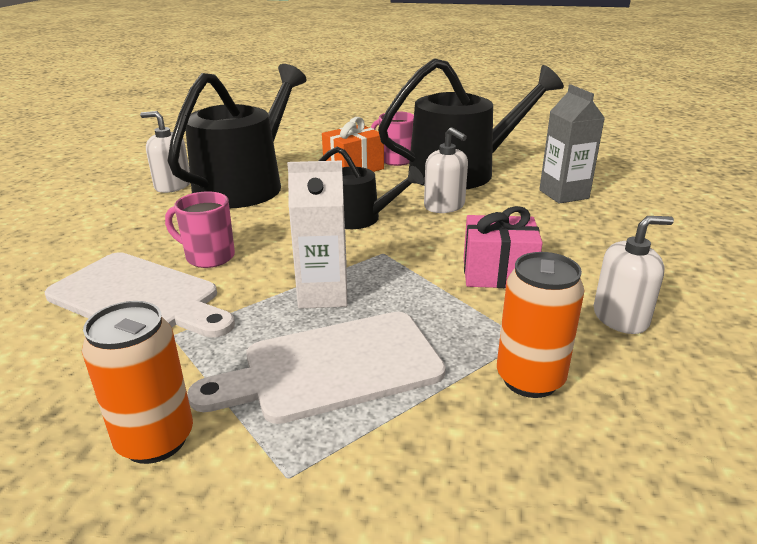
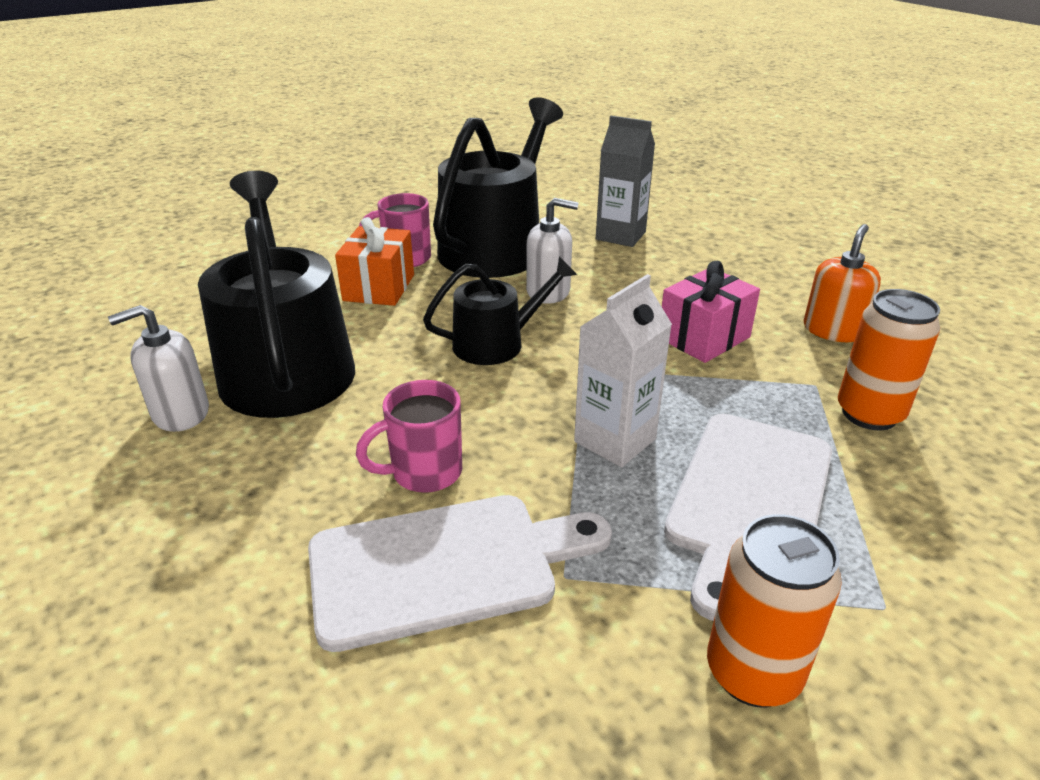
camera: 45 degrees left, 5 degrees up
(620, 317) = (833, 330): white soap dispenser -> orange soap dispenser

